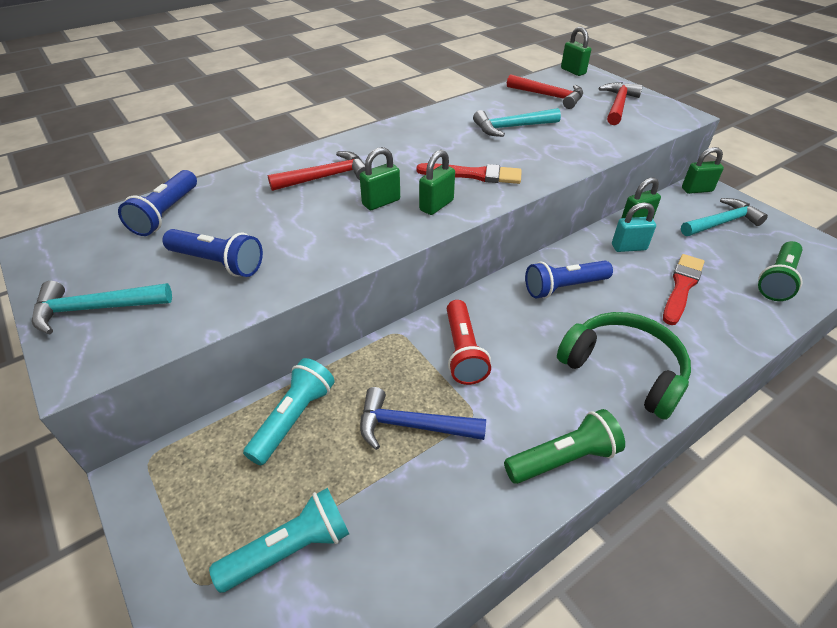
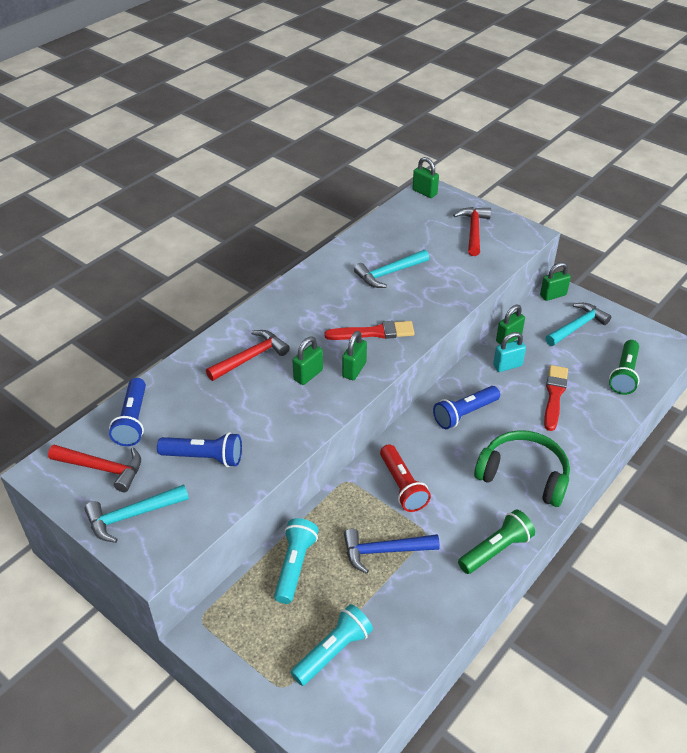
camera: 15 degrees left, 0 degrees up
(548, 96) = (411, 229): red hammer -> red hammer (102, 468)

